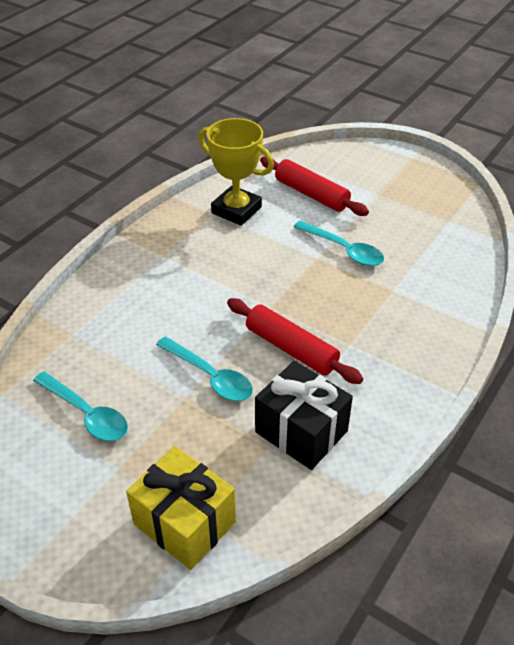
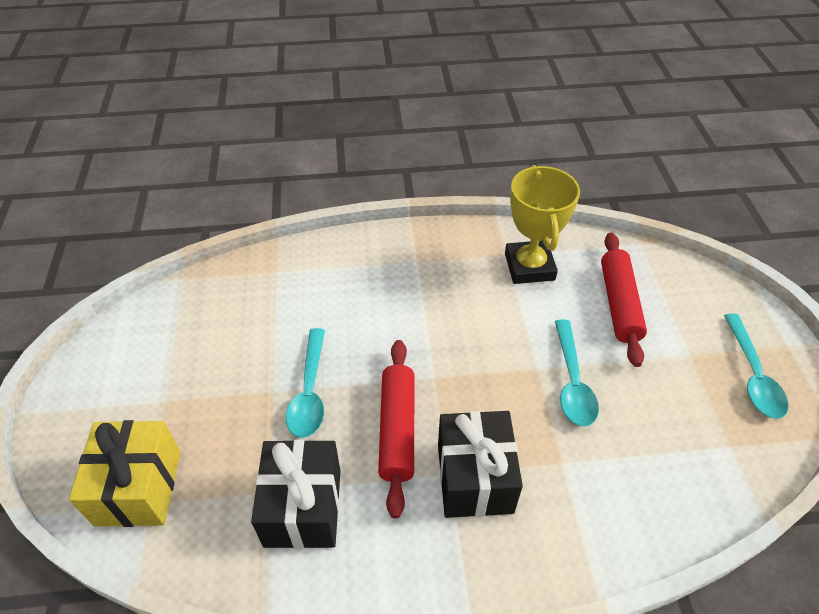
camera: 50 degrees right, 5 degrees up
(86, 414) = (202, 341): turquoise spoon -> turquoise spoon (753, 375)
(364, 334) = (474, 478): none -> black gift

